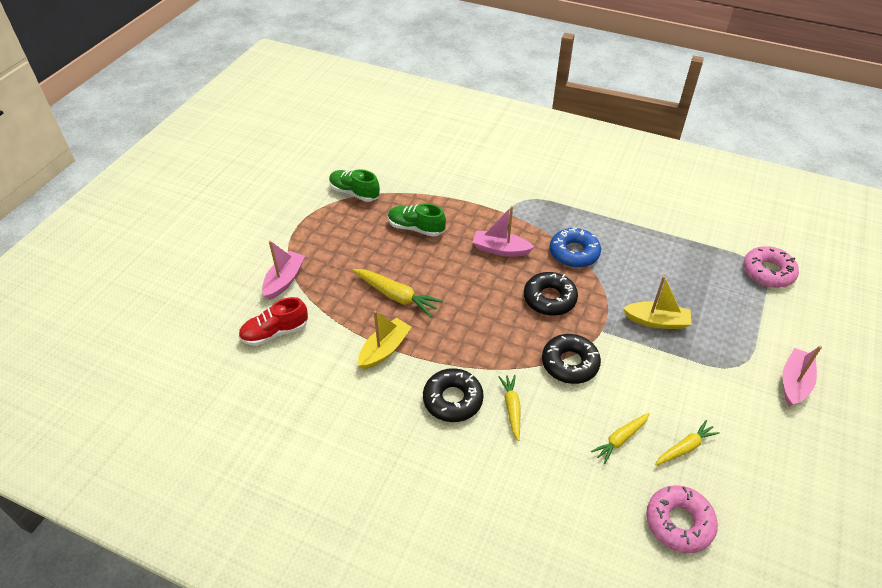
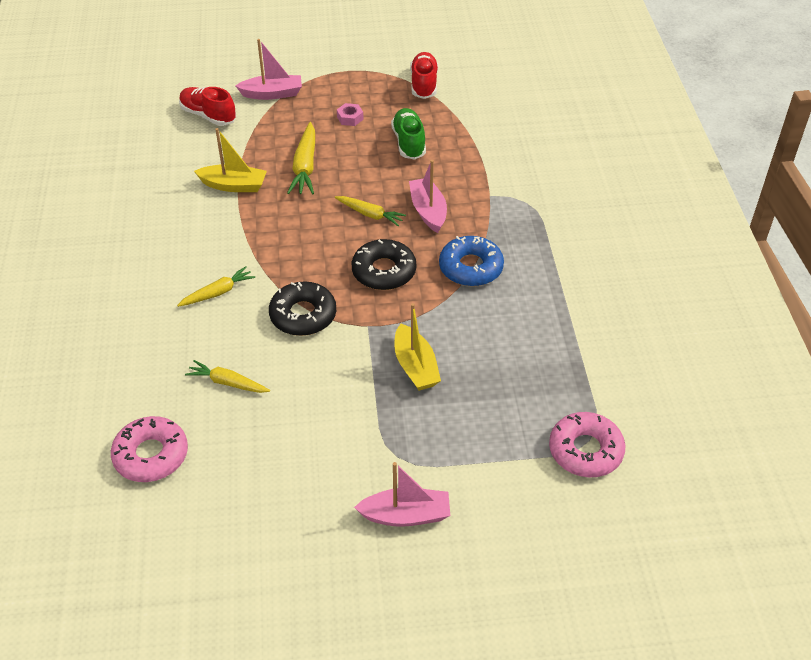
camera: 60 degrees right, 0 degrees up
(354, 193) = (424, 84): green shoe -> red shoe
(358, 247) = (350, 118): none -> pink nut
(453, 400) = (203, 250): black donut -> none
(685, 448) = (247, 437): yellow carrot -> yellow carrot (370, 214)

